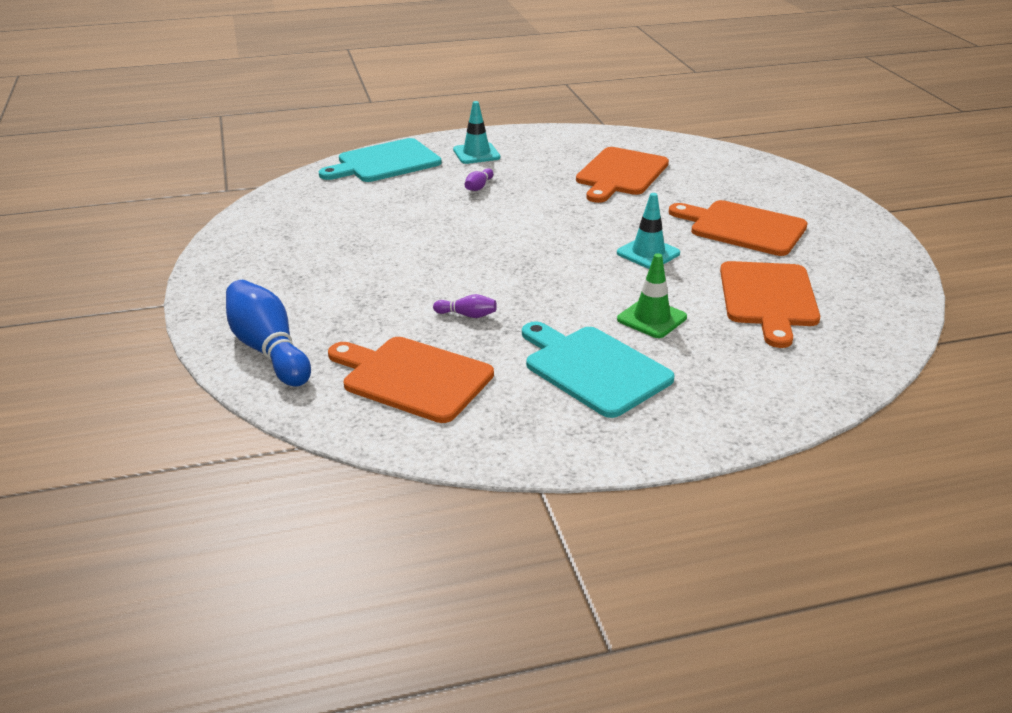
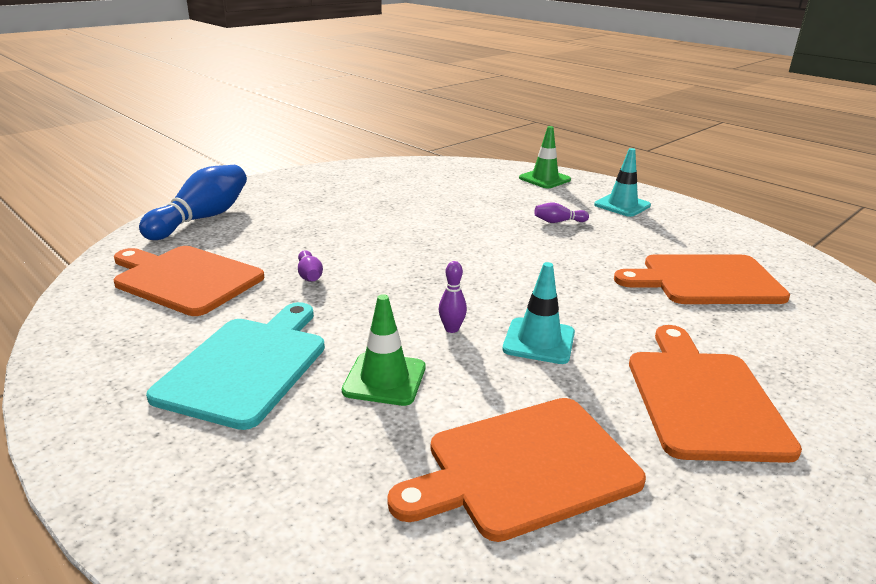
camera: 60 degrees right, 5 degrees down
(385, 162) = (544, 179): turquoise cutting board -> green traffic cone
(412, 378) = (185, 279): orange cutting board -> orange cutting board turned 60 degrees counterclockwise
(607, 278) = (451, 329): none -> purple bowling pin

